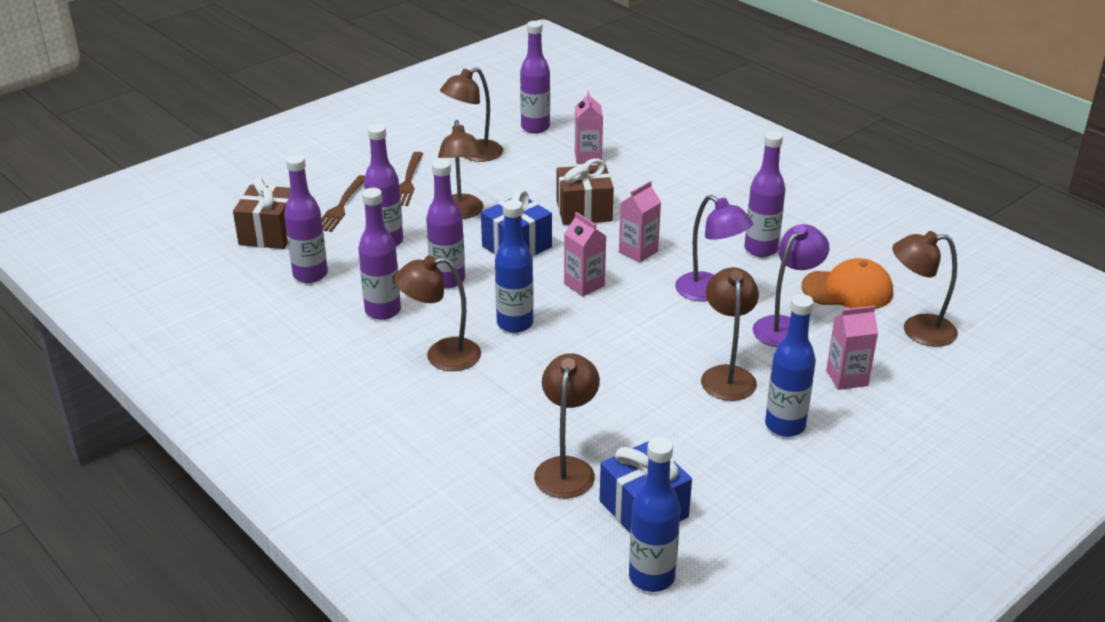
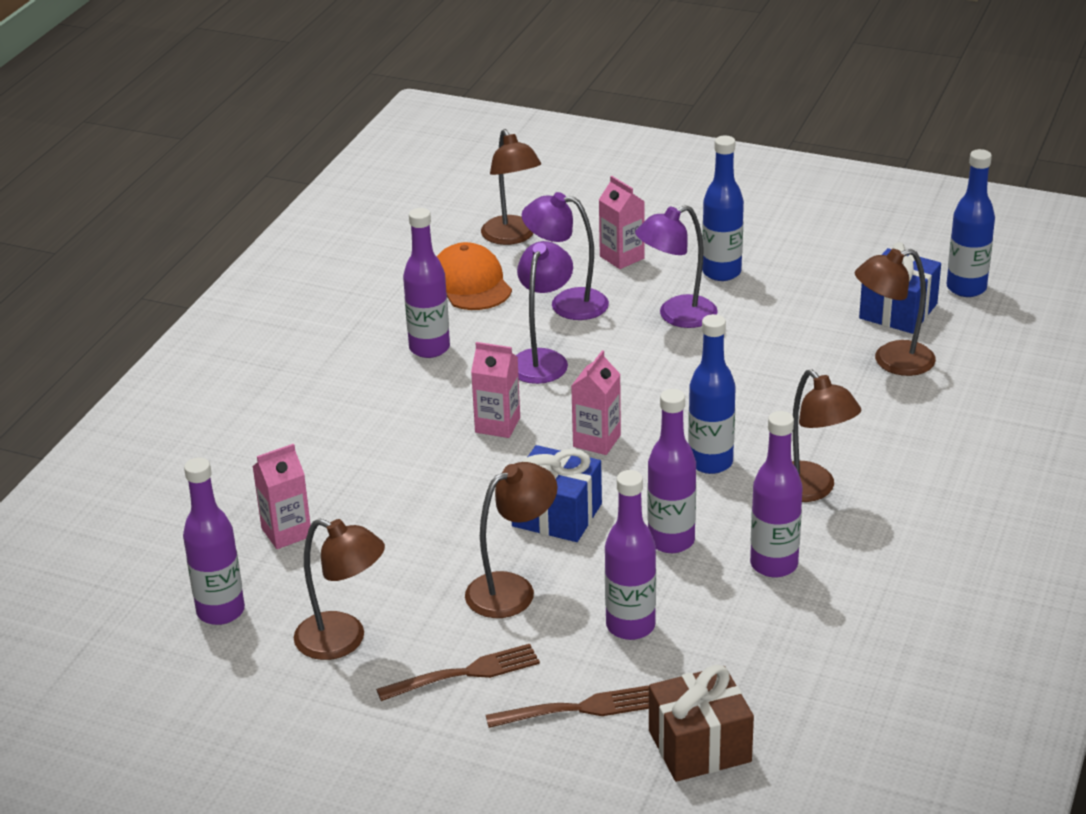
camera: 115 degrees left, 0 degrees up
(310, 275) = (757, 658): purple bottle -> none
(584, 211) = (434, 491): brown gift -> none
(727, 375) = (676, 316): brown lamp -> purple lamp

